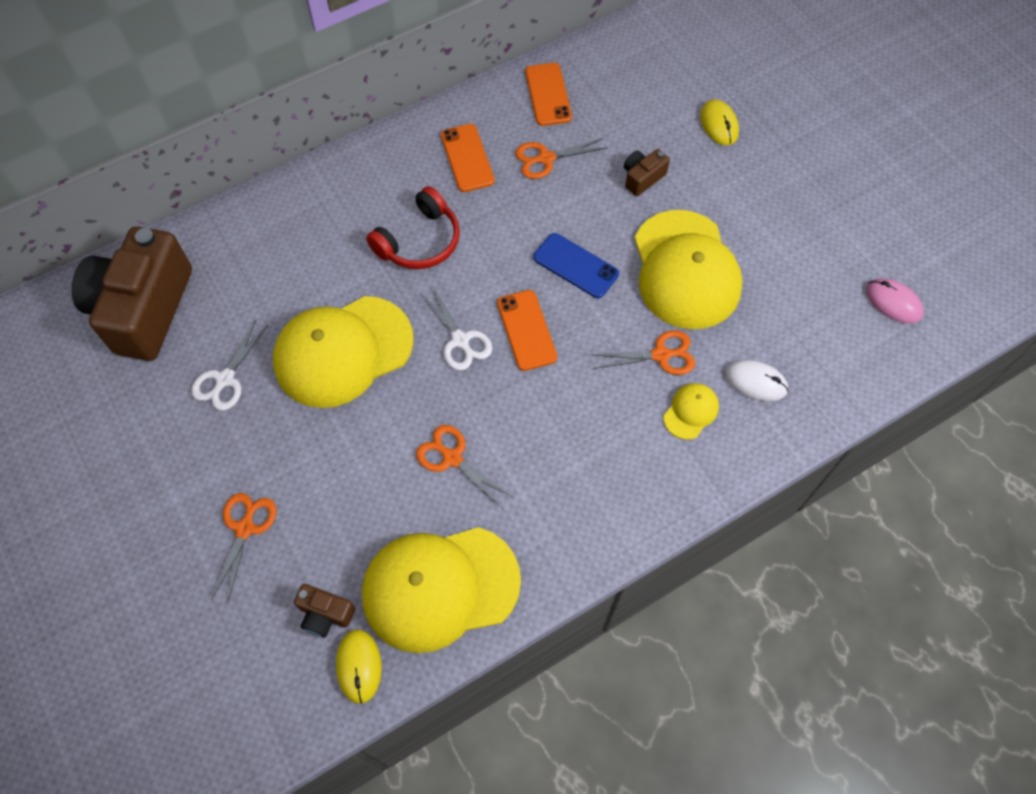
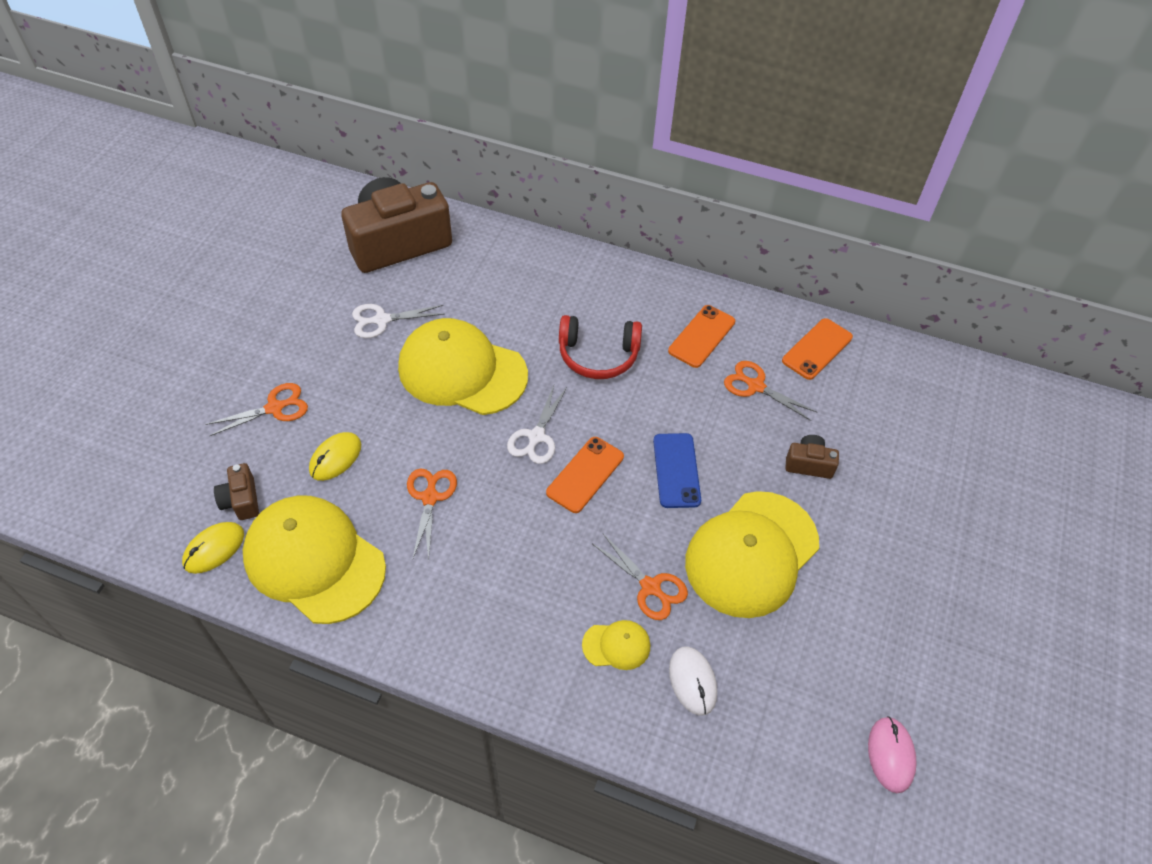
camera: 50 degrees right, 10 degrees down
(719, 124) = (925, 487): yellow mouse -> yellow mouse (335, 458)

